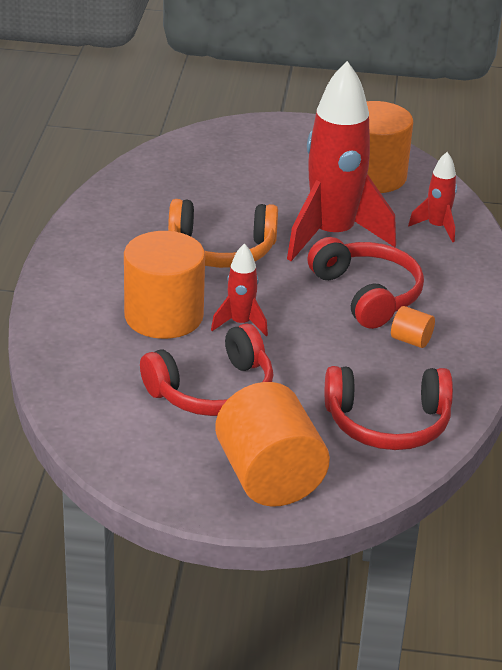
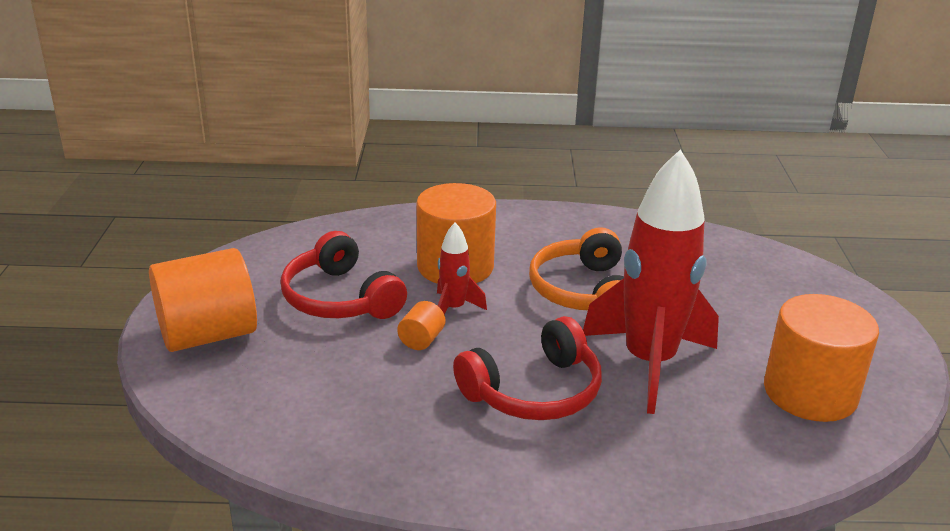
camera: 85 degrees right, 5 degrees down
(388, 423) = (289, 408): red headphones -> none
(411, 340) = (448, 426): orange cylinder -> orange cylinder (421, 340)
(437, 227) = (715, 450): red rocket -> none

